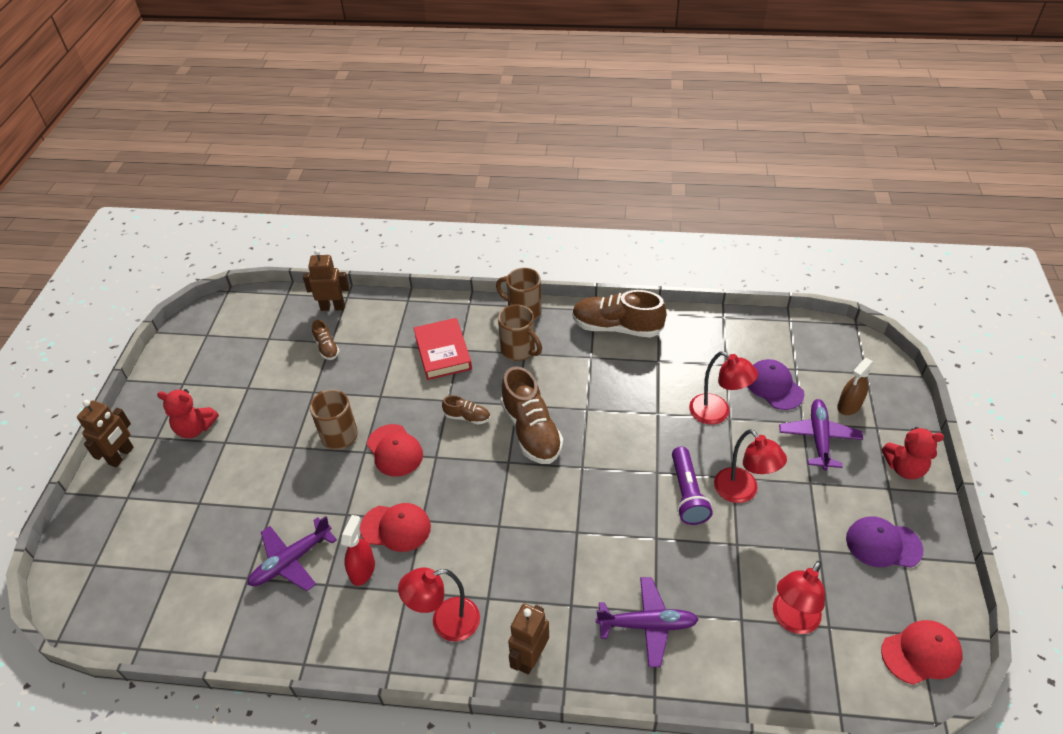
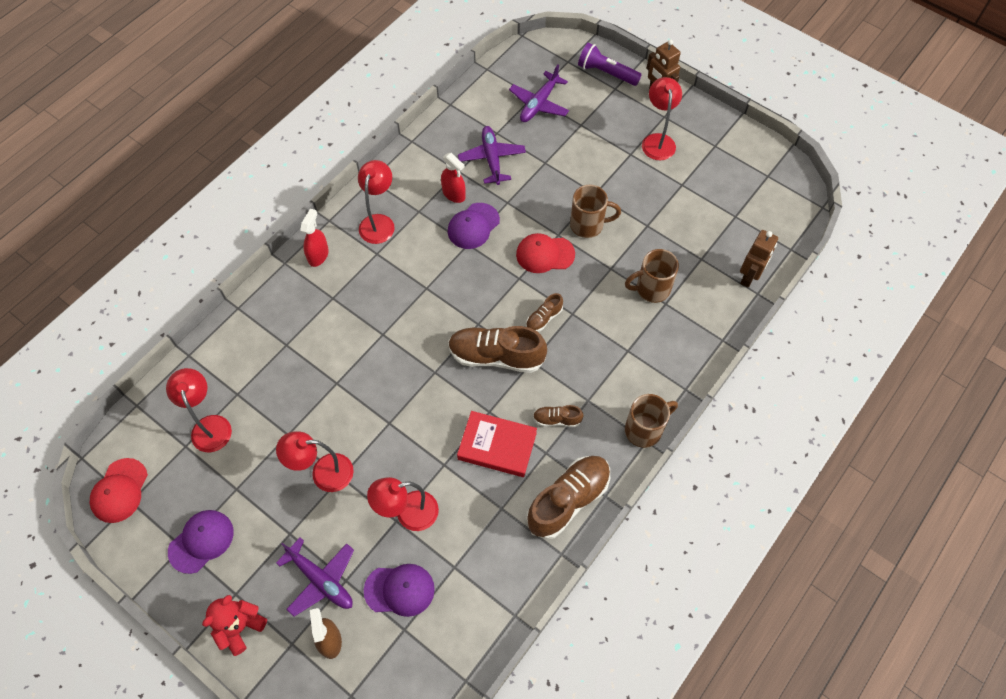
camera: 120 degrees right, 15 degrees up
(195, 428) = (657, 141): red teddy bear -> red lamp
(327, 348) = (695, 253): brown shoe -> brown shoe (557, 419)
(396, 527) = (473, 226): red cap -> purple cap
(443, 352) = (632, 336): red book -> red book (497, 446)
(519, 350) = (594, 397): brown mug -> brown mug (651, 289)
(530, 657) = (318, 255): brown robot -> red spray bottle
(647, 625) = (282, 334): purple plane -> purple plane (539, 104)
(687, 493) = (354, 431): purple flashlight -> purple flashlight (606, 73)

